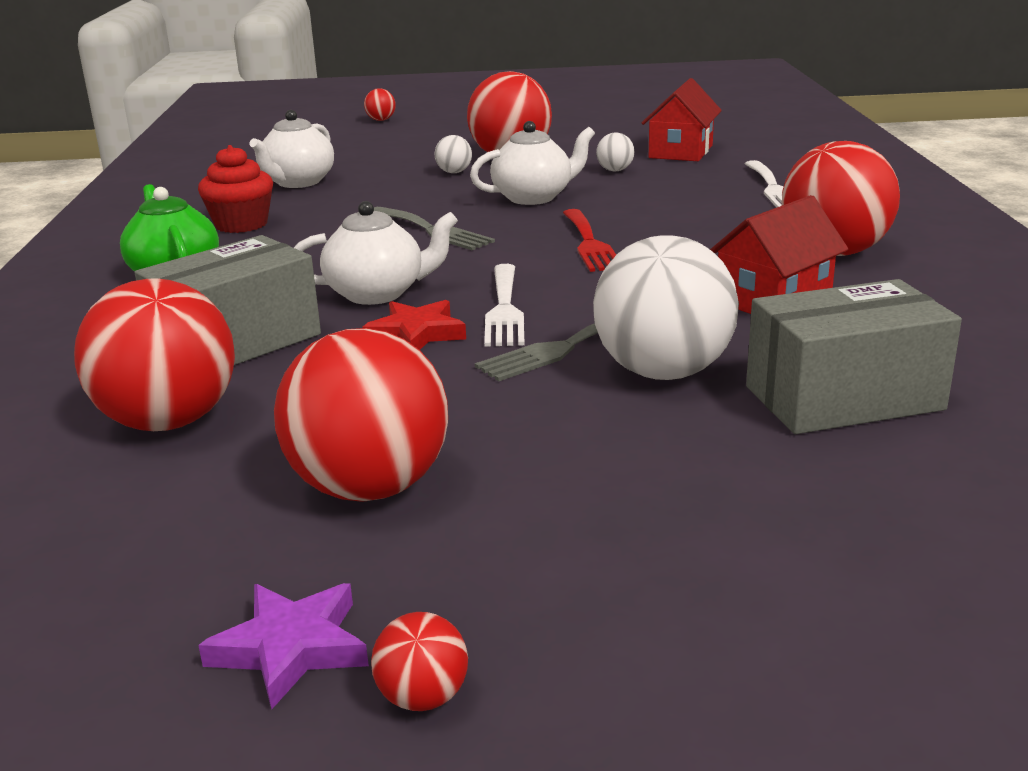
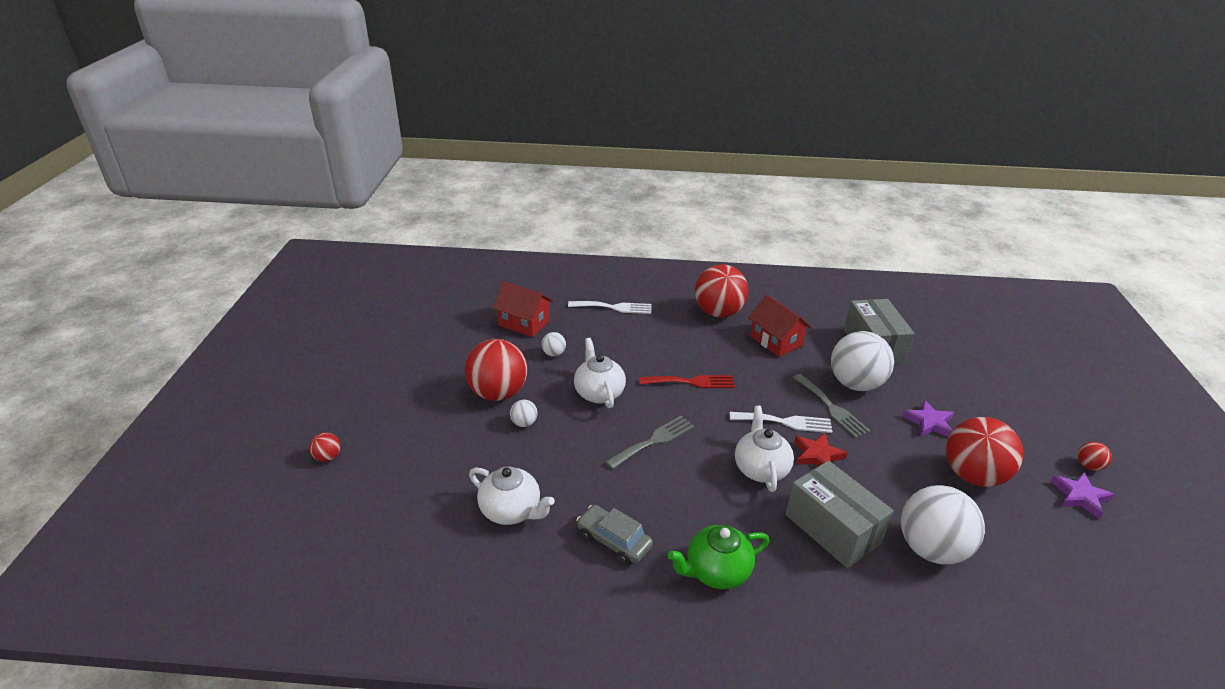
camera: 85 degrees left, 10 degrees up
(169, 422) = (931, 549): red ball -> white ball
(241, 224) = (613, 541): red cupcake -> grey car
(552, 449) = (929, 422): none -> purple star

